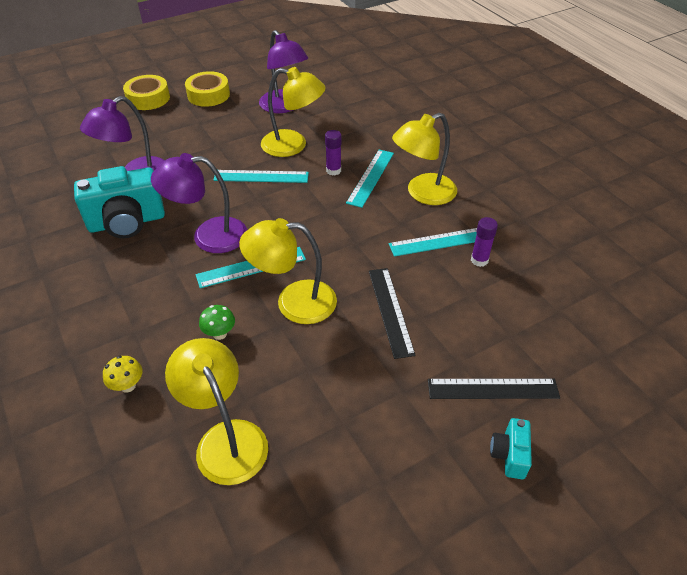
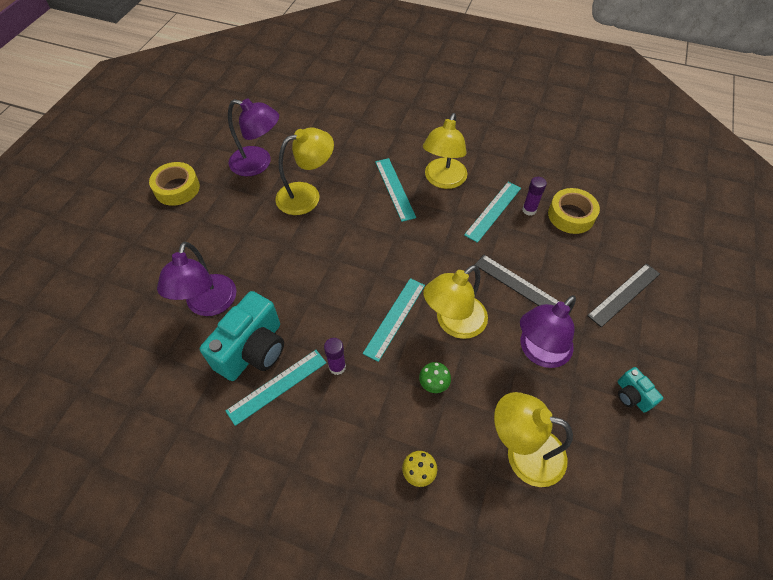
camera: 40 degrees left, 10 degrees up
(148, 98) = (122, 223): yellow tape -> yellow tape (571, 215)
(208, 236) = (333, 315): purple lamp -> purple lamp (539, 352)
(261, 176) = (314, 238): turquoise ruler -> turquoise ruler (277, 386)
(333, 170) = (362, 199): purple glue stick -> purple glue stick (337, 367)
(509, 455) = (672, 329): turquoise camera -> turquoise camera (632, 395)

